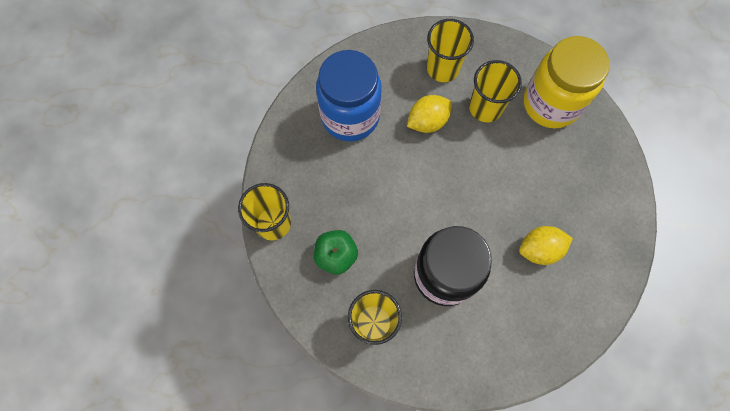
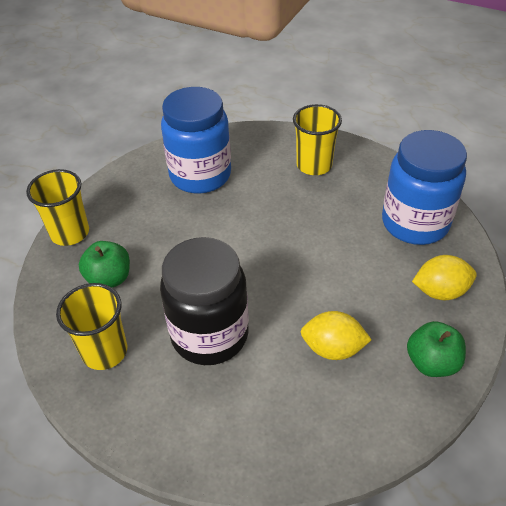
camera: 25 degrees right, 25 degrees down
(427, 121) = (273, 200): yellow lemon -> yellow lemon (440, 291)
(485, 107) = (340, 206): yellow cup -> none
(551, 104) = (415, 223): yellow jar -> blue jar
(612, 232) = (432, 362): none -> green apple

